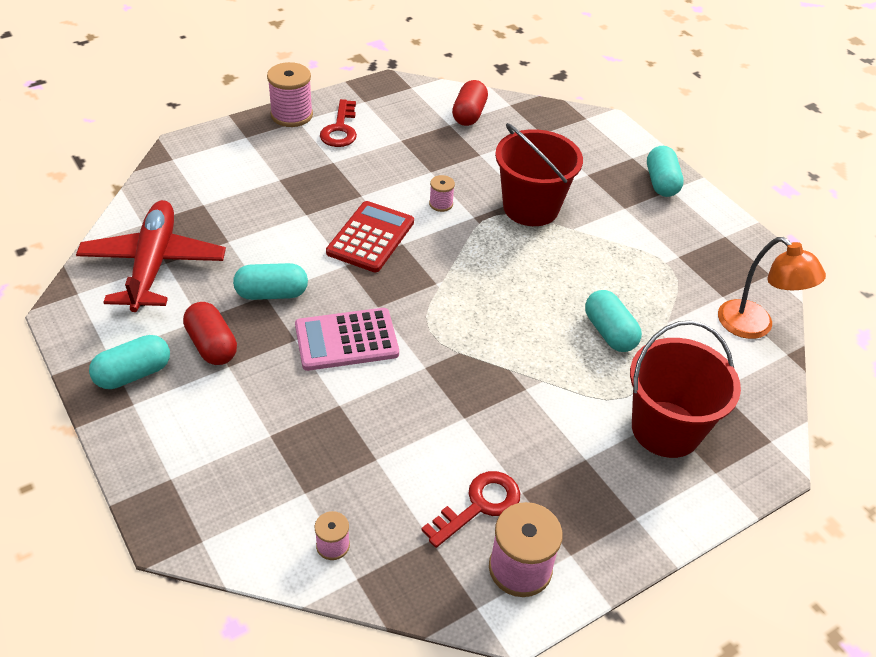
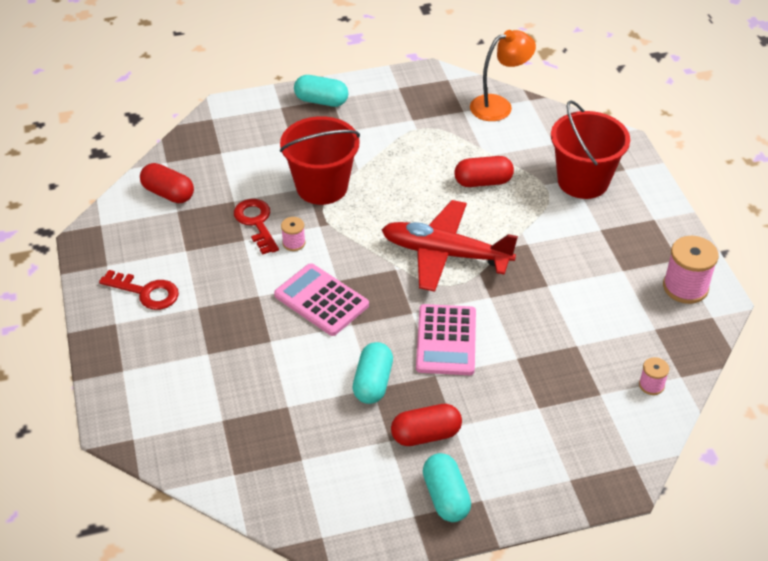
camera: 70 degrees left, 0 degrees up
(153, 264) = (301, 470): red plane -> red plane (445, 254)
(291, 115) = (102, 327): pink spool -> none
(370, 237) = (321, 300): red calculator -> pink calculator
(479, 506) = (630, 296): red key -> red key (256, 223)
(609, 332) = (483, 182): turquoise capsule -> red capsule

